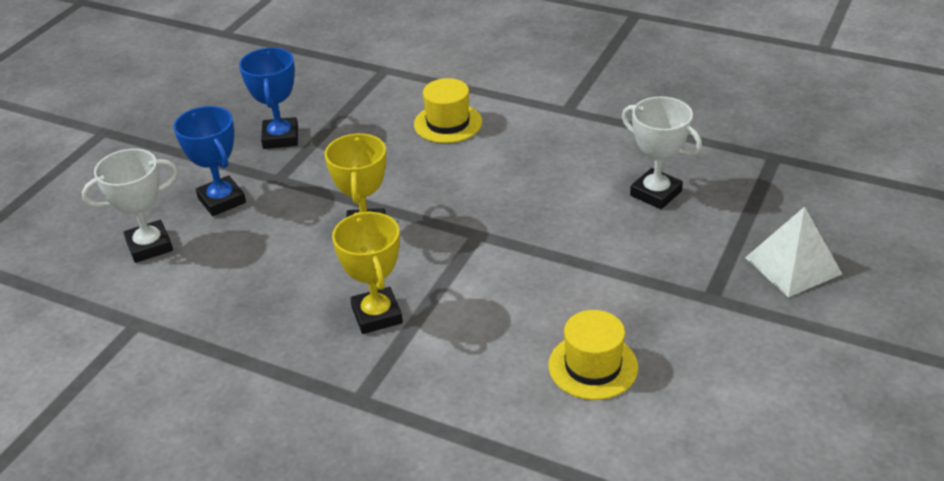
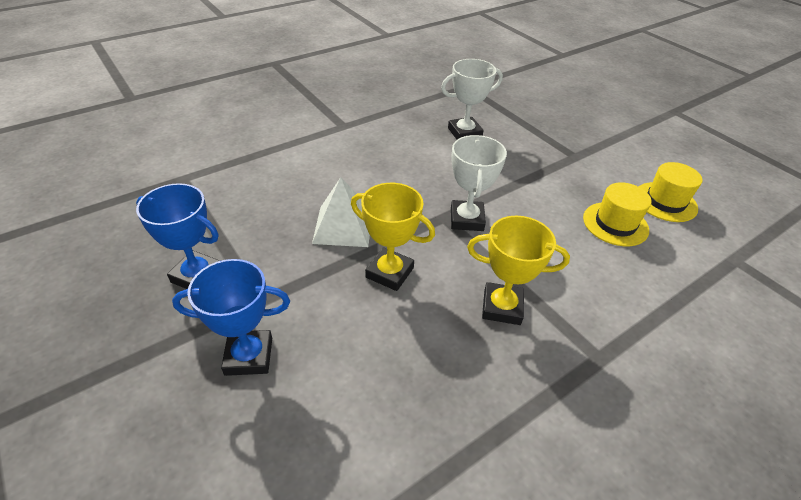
camera: 65 degrees left, 5 degrees up
(149, 246) = (265, 451): white trophy -> white trophy (466, 219)
(448, 123) = (296, 178): yellow hat -> yellow hat (665, 202)
(793, 265) = (564, 121): white pyramid -> white pyramid (343, 226)

